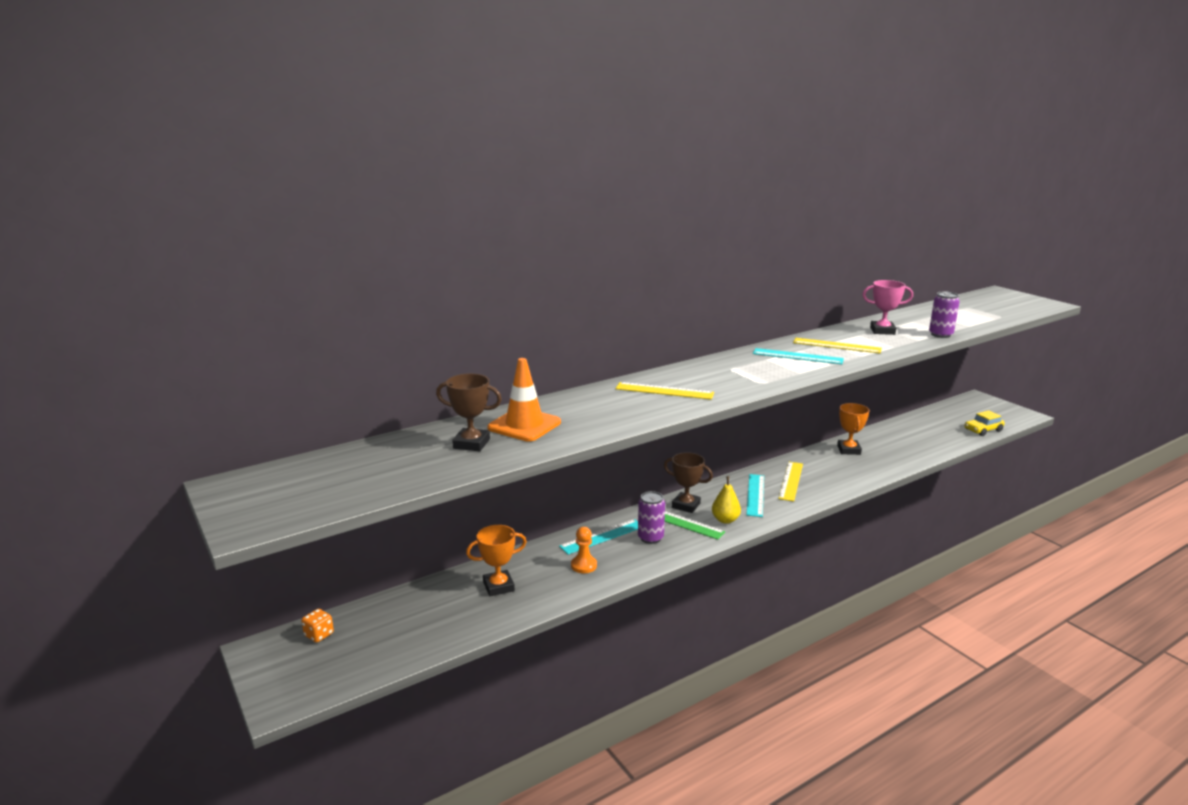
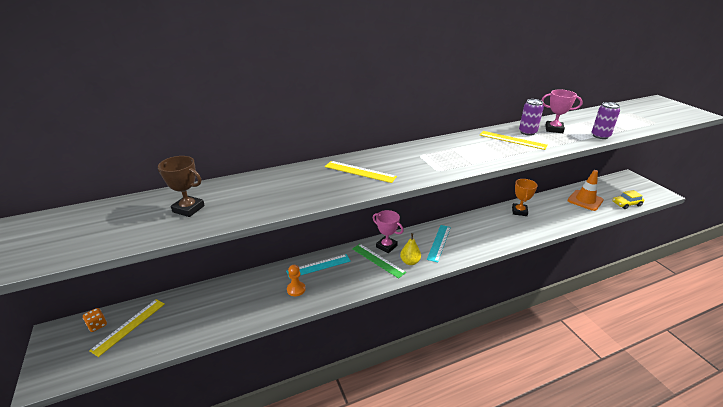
camera: 10 degrees right, 10 degrees up
(498, 586) = (231, 300): orange trophy -> none
(524, 425) = (238, 195): orange traffic cone -> orange traffic cone (585, 200)
(650, 538) = (351, 271): purple can -> purple can (527, 132)
(686, 505) = (386, 246): brown trophy -> pink trophy
(791, 481) = (469, 233): yellow ruler -> yellow ruler (129, 326)
(797, 356) = (477, 147): turquoise ruler -> none

